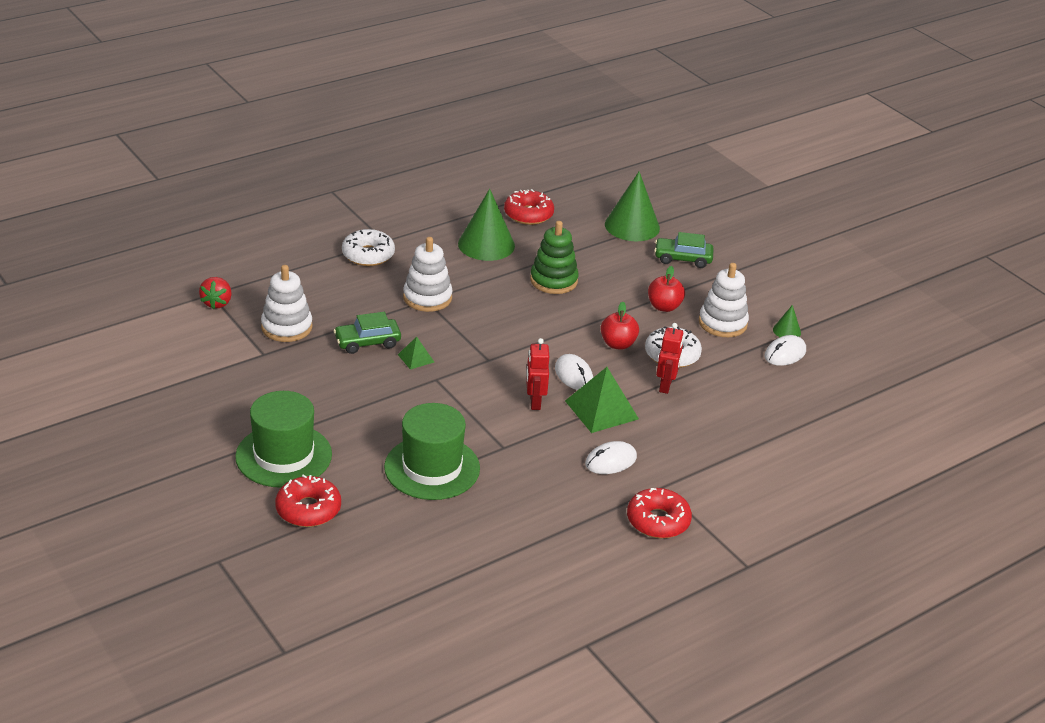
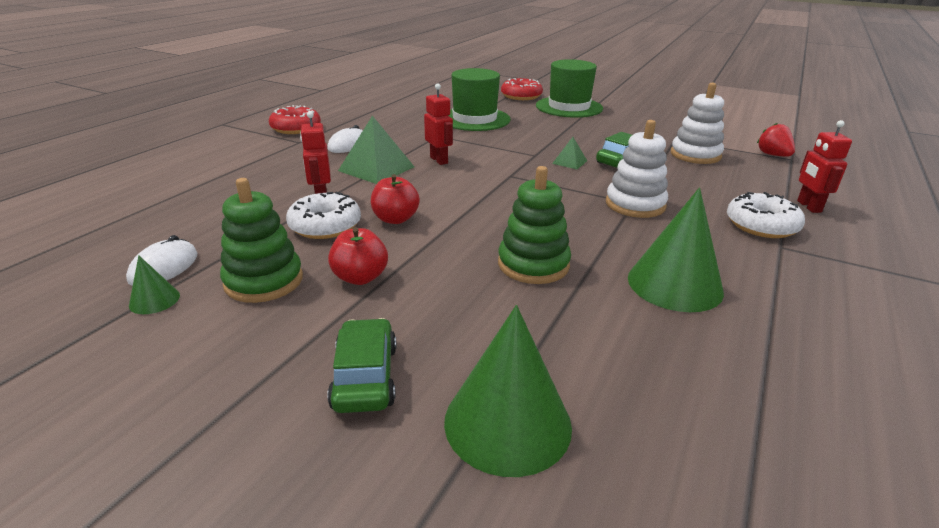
camera: 155 degrees right, 5 degrees down
(305, 254) = (808, 206): none -> red robot
(528, 214) = (700, 366): red donut -> none
(573, 375) = (421, 184): white mouse -> none
(682, 259) = (365, 376): green car -> green car turned 75 degrees counterclockwise
(722, 323) = (264, 281): white stacking toy -> green stacking toy

